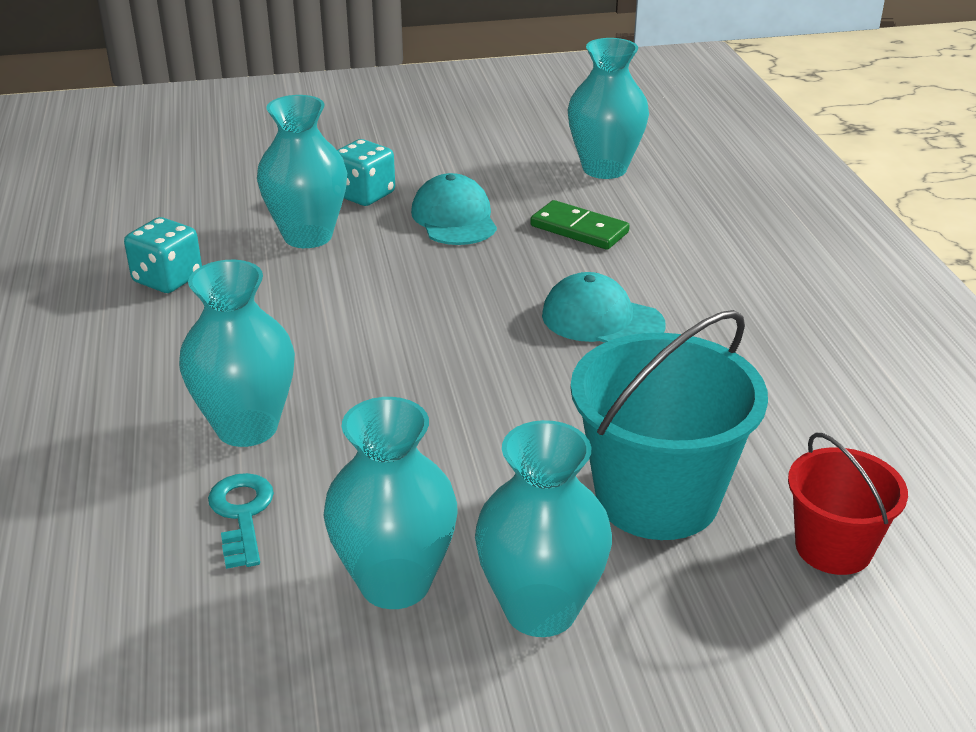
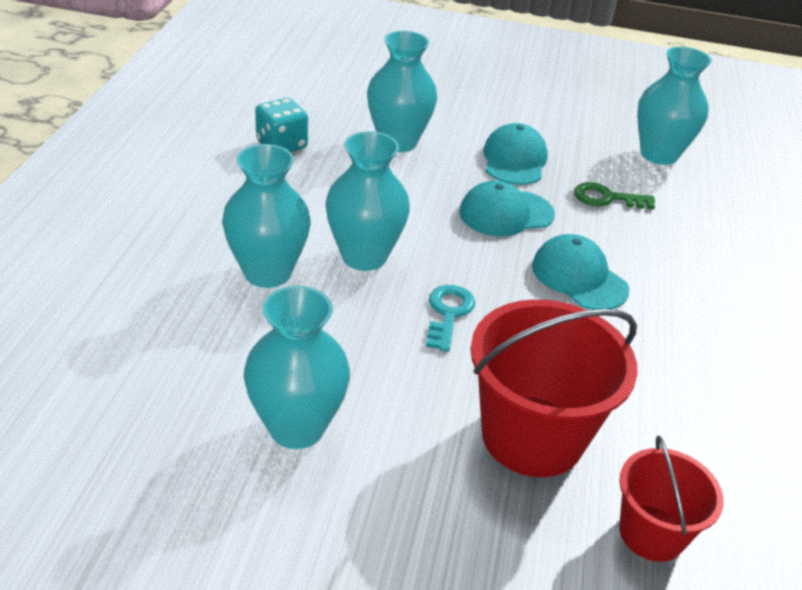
camera: 20 degrees right, 5 degrees up
(242, 514) = (225, 336): turquoise key -> turquoise key (448, 313)
(364, 195) = (458, 122): turquoise dice -> none
(481, 277) = (506, 213): none -> turquoise cap
(540, 609) = (388, 490): turquoise vase -> turquoise vase (364, 256)
(579, 229) = (607, 198): green domino -> green key
(656, 497) = (532, 436): turquoise bucket -> red bucket

